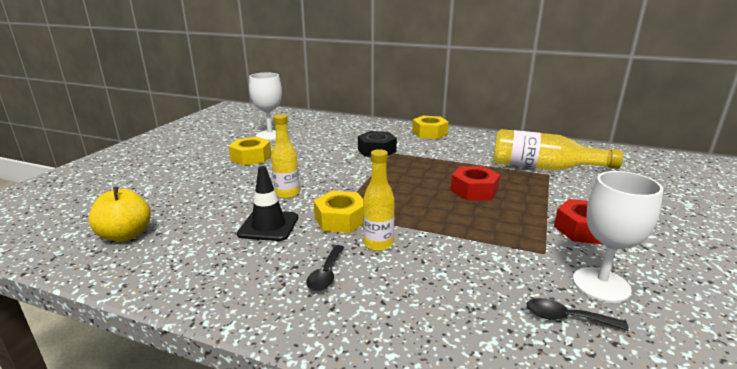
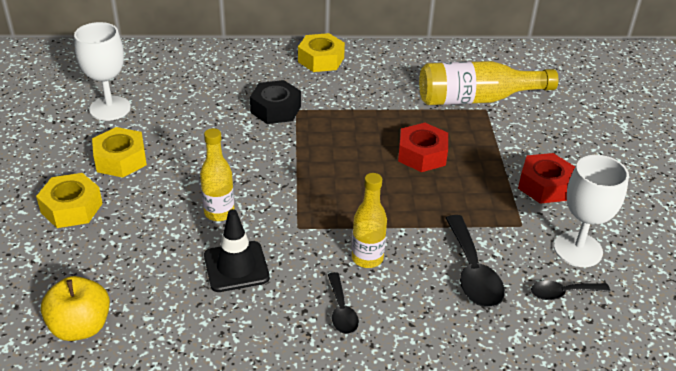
camera: 25 degrees left, 15 degrees up
(340, 219) = (308, 236): yellow nut -> yellow nut (71, 208)
(472, 276) = (472, 272): none -> black spoon

